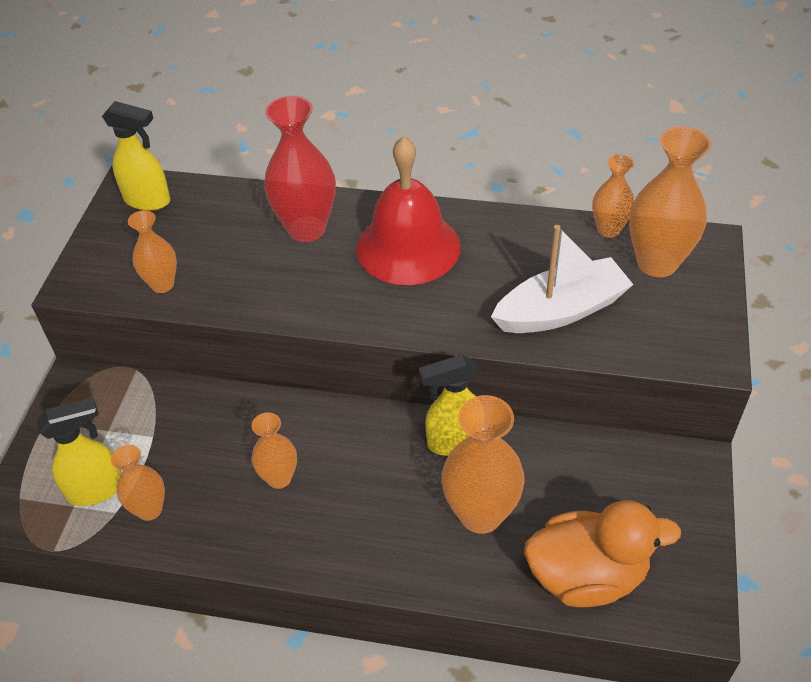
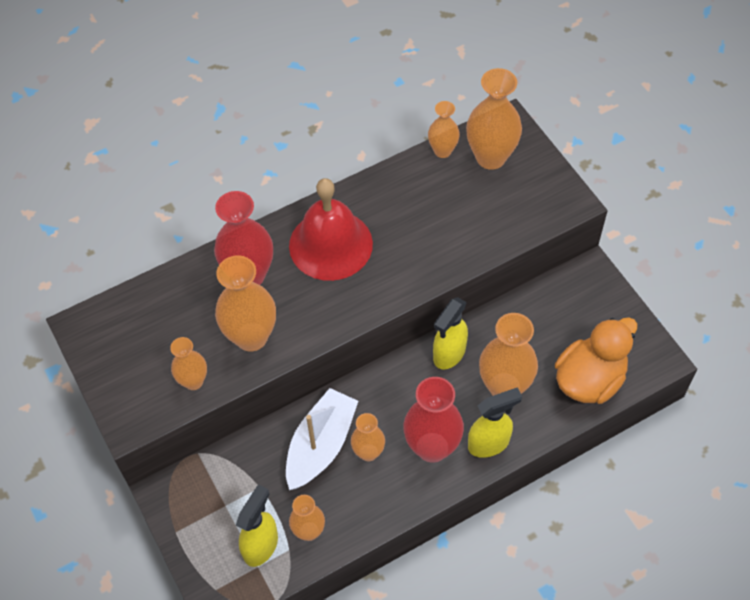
camera: 40 degrees left, 10 degrees up
(148, 200) = (110, 328): yellow spray bottle -> yellow spray bottle (489, 443)
(251, 280) = (251, 337): none -> orange vase
(345, 519) = (432, 447): none -> red vase
(561, 310) = (464, 228): white boat -> white boat (321, 445)

